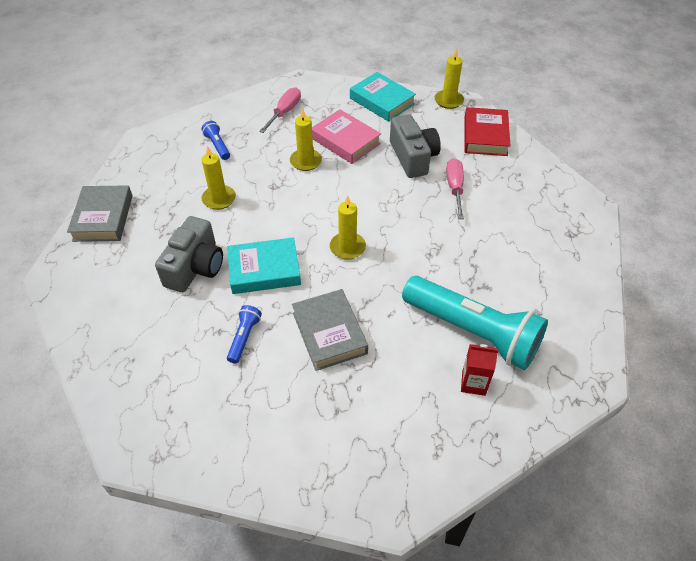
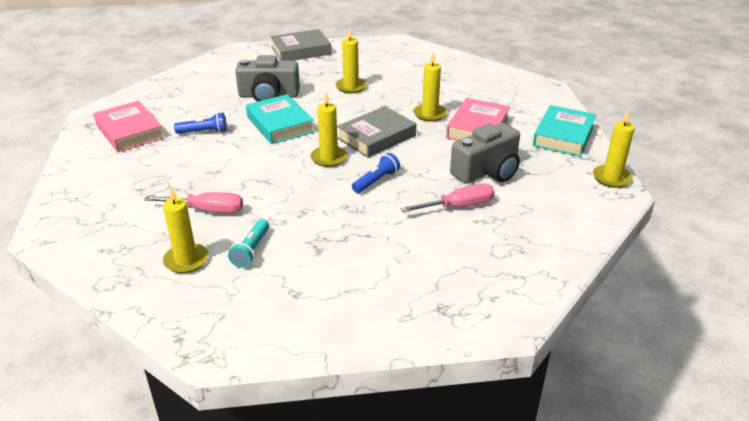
camera: 70 degrees right, 15 degrees down
(203, 411) = (129, 132): none -> pink book
(217, 146) = (416, 71): blue flashlight -> blue flashlight (376, 181)
(284, 112) = (490, 89): pink screwdriver -> pink screwdriver (207, 210)
(329, 333) = (222, 169): grey book -> grey book (376, 137)
(473, 332) = (251, 250): turquoise flashlight -> turquoise flashlight, size x0.41
(473, 383) = (186, 260): red carton -> yellow candle
(485, 136) = (571, 214): red book -> none

